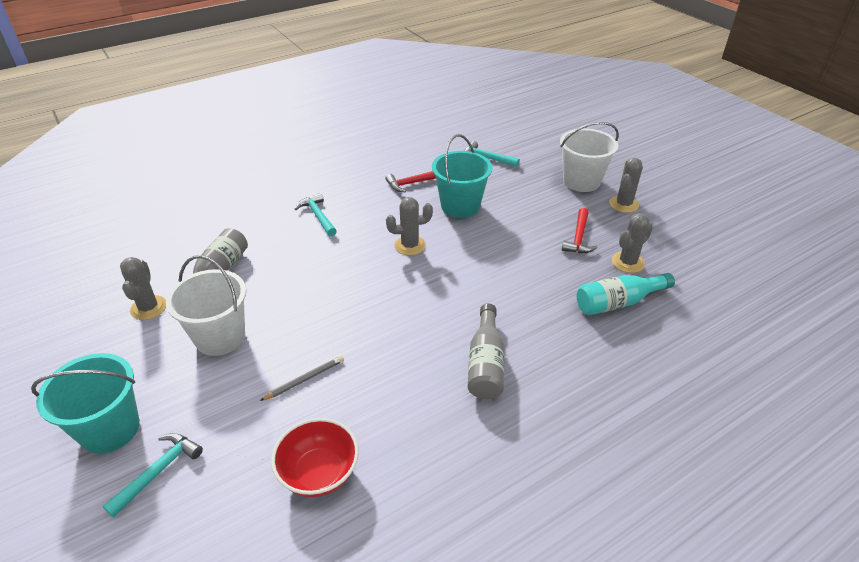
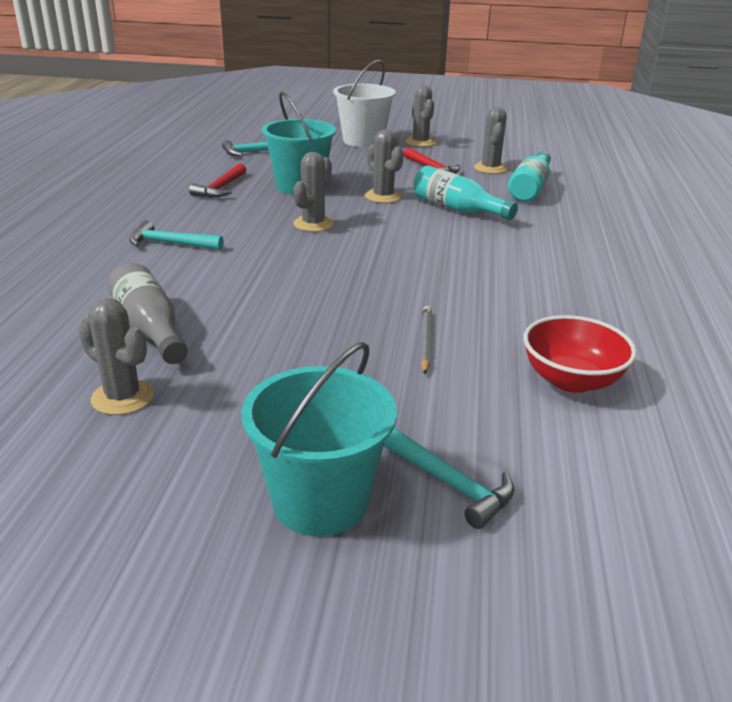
camera: 50 degrees left, 10 degrees down
(158, 471) = (449, 483): turquoise hammer -> turquoise hammer turned 150 degrees clockwise
(220, 337) = (273, 366): white bucket -> none
(485, 364) = (529, 256): grey bottle -> none
(494, 246) = (383, 196): none -> grey cactus
(521, 288) = (457, 209): none -> turquoise bottle

